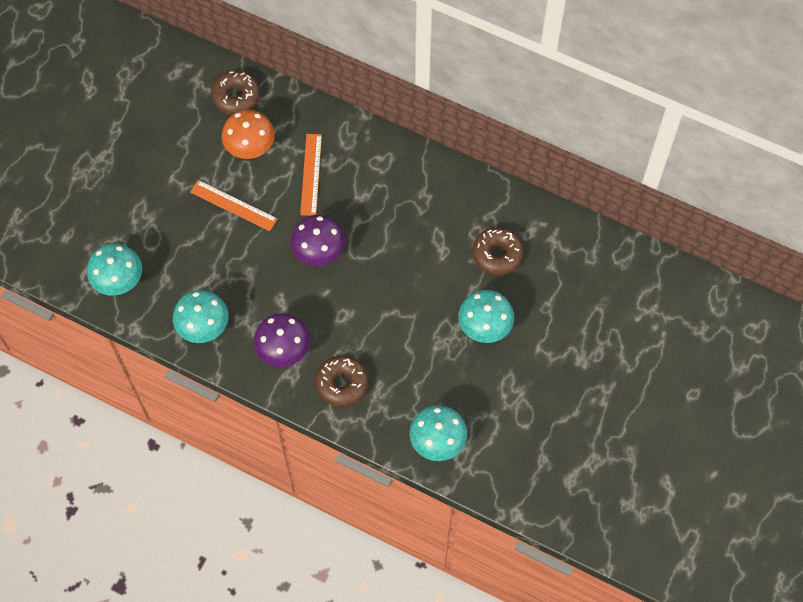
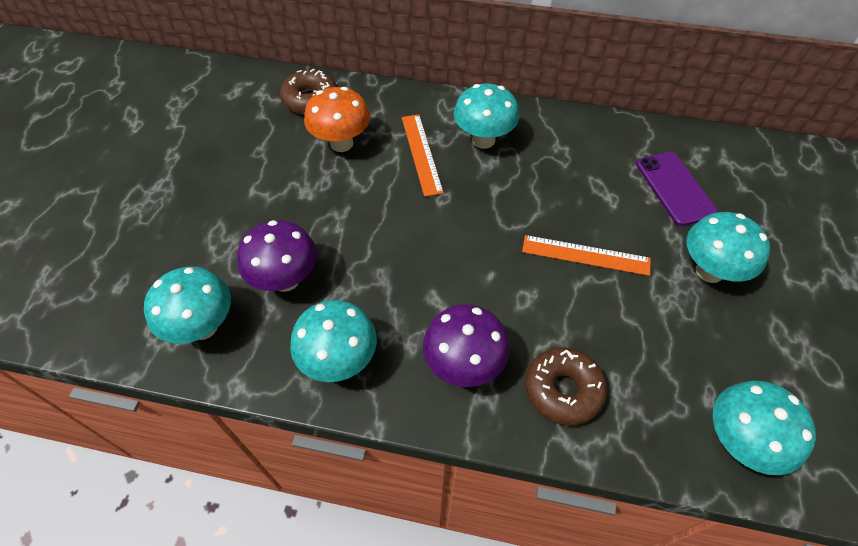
camera: 15 degrees left, 10 degrees down
(233, 205) = (338, 203): orange ruler -> orange ruler (585, 255)
(319, 253) = (463, 233): purple mushroom -> purple mushroom (286, 280)
(365, 173) = (483, 140): none -> turquoise mushroom
(497, 254) = (675, 188): brown donut -> purple phone

